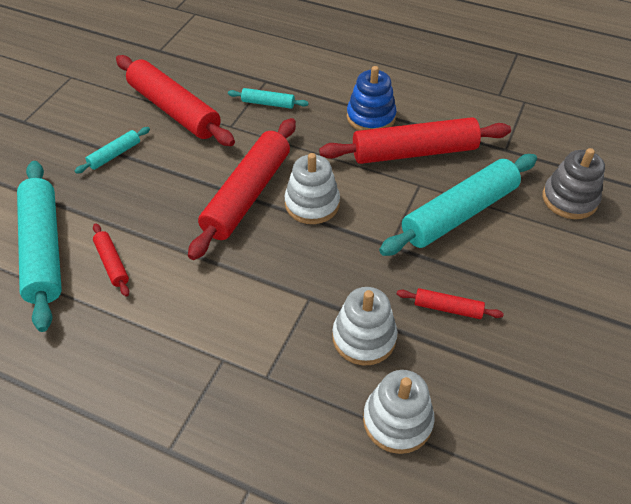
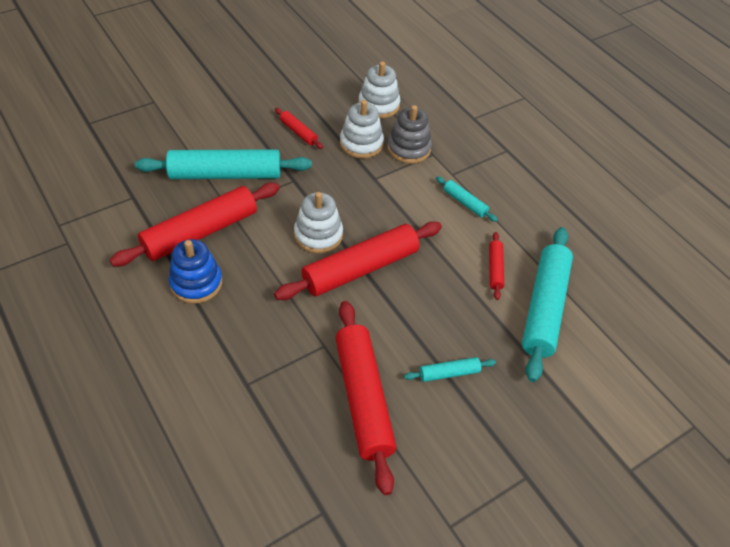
camera: 150 degrees left, 0 degrees up
(268, 103) = (269, 352): turquoise rolling pin -> turquoise rolling pin (465, 203)
(414, 152) = (200, 232): red rolling pin -> red rolling pin turned 60 degrees counterclockwise
(569, 199) = (144, 144): grey stacking toy -> grey stacking toy (409, 149)

